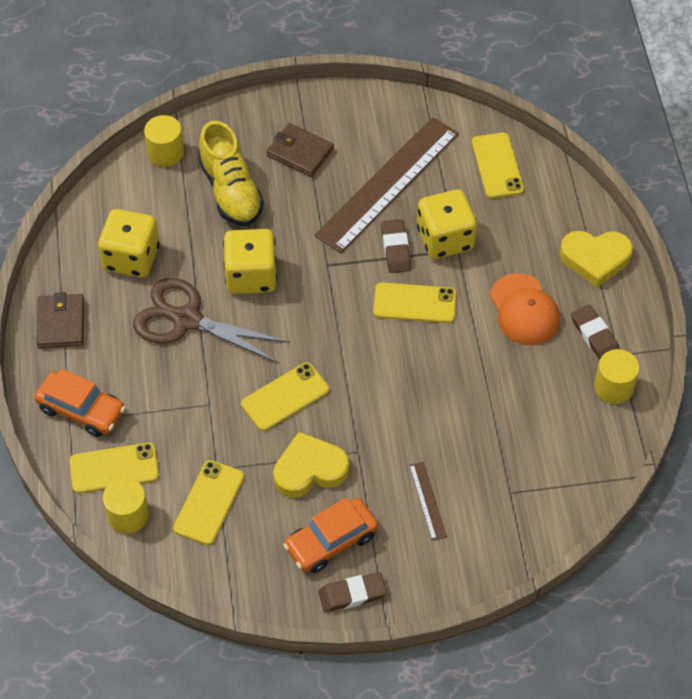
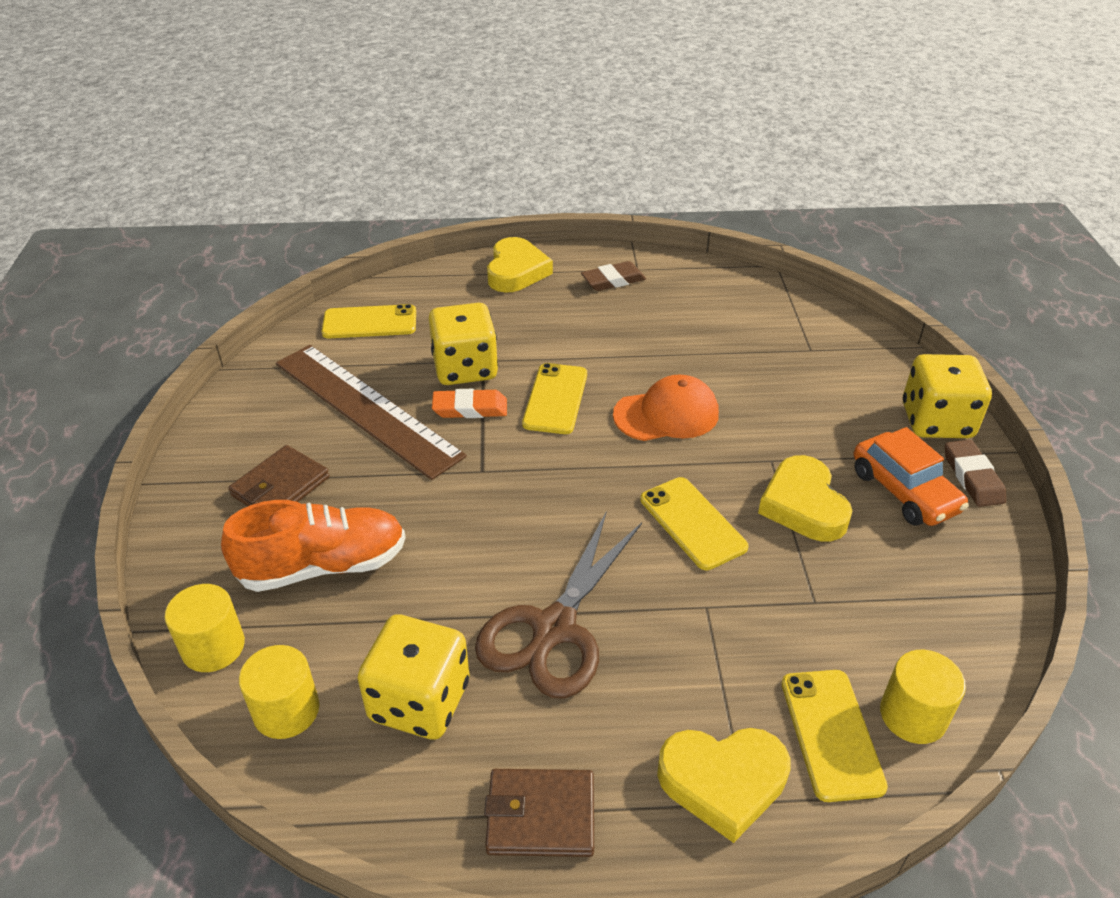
camera: 85 degrees left, 15 degrees down
(82, 410) = (723, 782): orange car -> yellow heart
(209, 502) = (871, 613): yellow phone -> none
(231, 191) = (323, 566): yellow shoe -> orange shoe
(251, 276) = (485, 549): yellow dice -> yellow dice (936, 421)
(396, 248) = (470, 408): brown eraser -> orange eraser
(427, 500) = (831, 408): brown ruler -> none
(524, 310) = (575, 321): orange cap -> orange cap (666, 414)
(613, 387) = (676, 275): yellow cylinder -> yellow cylinder (286, 710)

